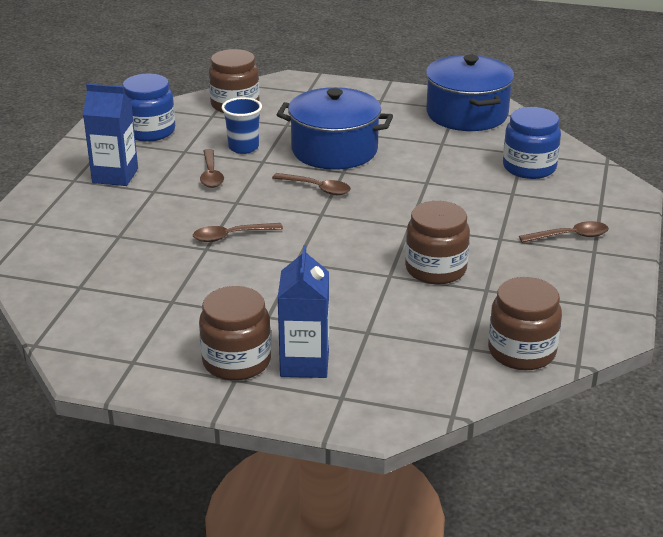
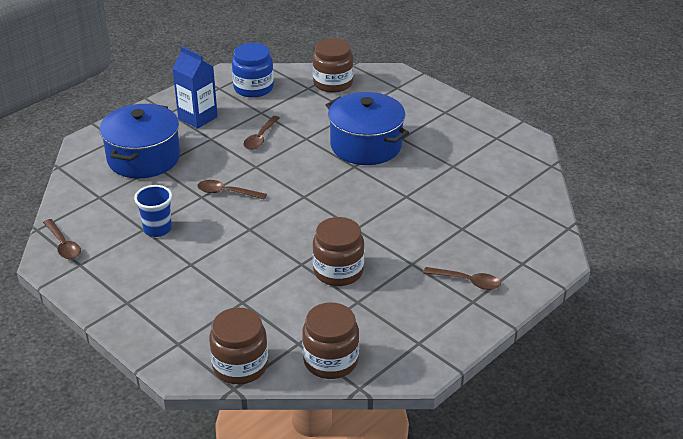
camera: 30 degrees right, 5 degrees up
(236, 361) = (140, 290): brown jar -> brown jar (240, 366)
(243, 147) = (304, 122): blue cup -> blue cup (157, 229)
(304, 363) = (179, 308): blue carton -> none
(317, 188) = (322, 174): brown spoon -> brown spoon (63, 245)
(467, 114) = (500, 145): blue pot -> blue pot (143, 158)
(529, 167) = (499, 210): blue jar -> none

